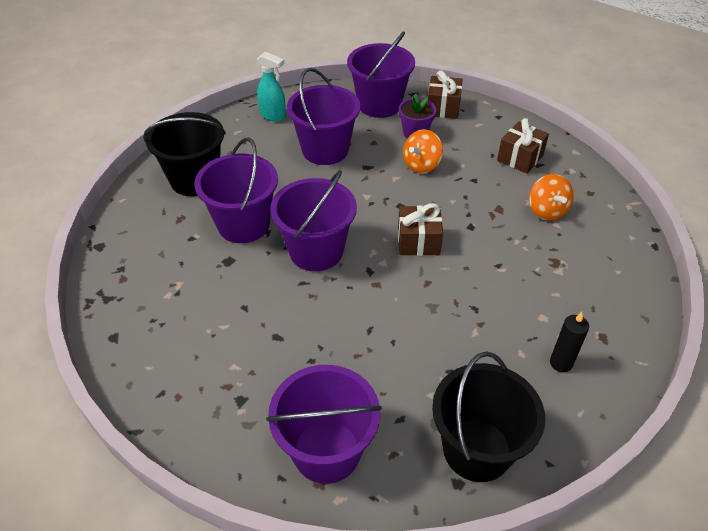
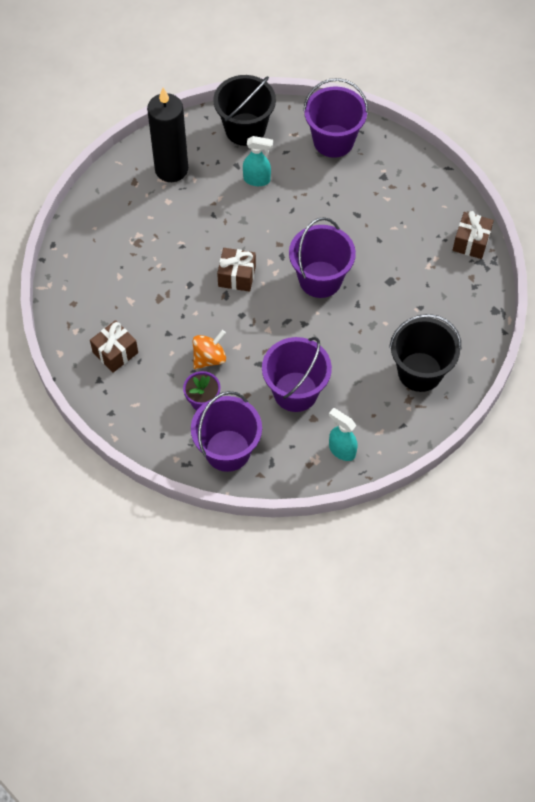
camera: 170 degrees left, 15 degrees up
(244, 224) = (377, 314): purple bucket -> none
(430, 366) = (257, 180): none -> turquoise spray bottle
(443, 108) = (162, 435): brown gift -> brown gift (471, 242)
(547, 211) = (120, 290): orange spinning top -> none
(561, 363) = (171, 169): black candle -> black candle, size x2.22

